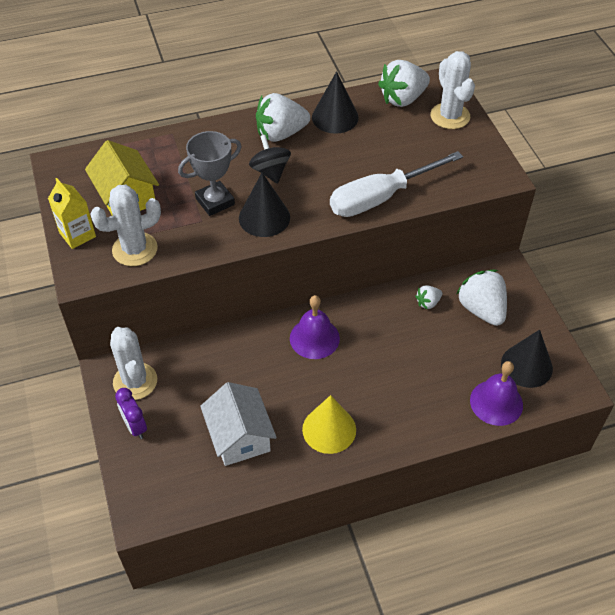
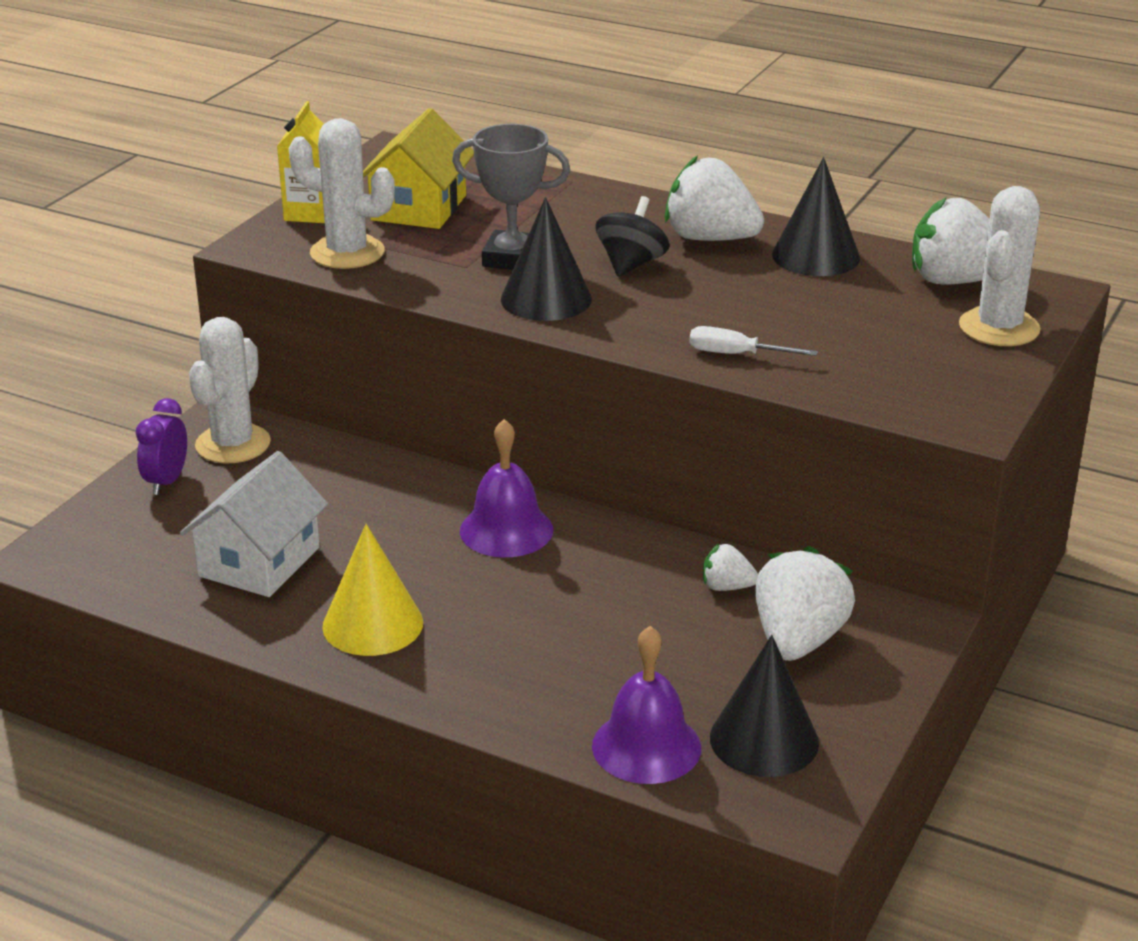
camera: 45 degrees right, 20 degrees down
(380, 198) = (736, 354): white screwdriver -> white screwdriver, size x0.45

